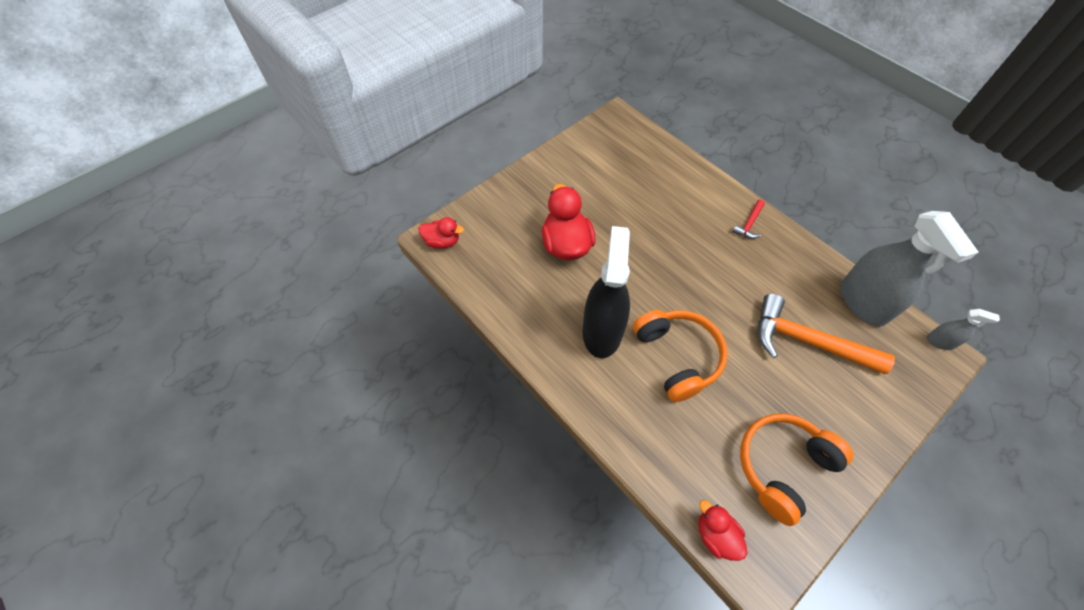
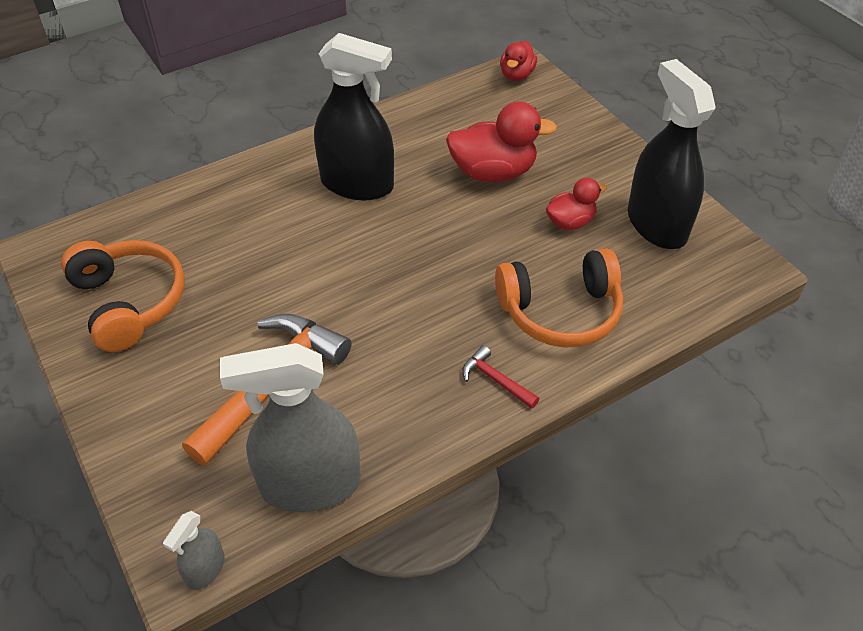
camera: 100 degrees right, 10 degrees down
(595, 156) = (656, 224): none -> black spray bottle
(677, 357) = (300, 243): orange headphones -> orange headphones (560, 311)
(716, 535) = (95, 227): red duck -> red duck (570, 222)

